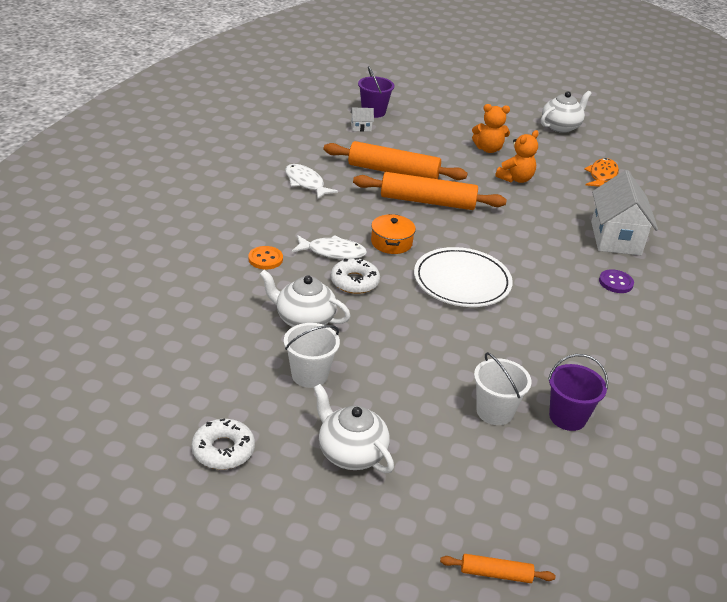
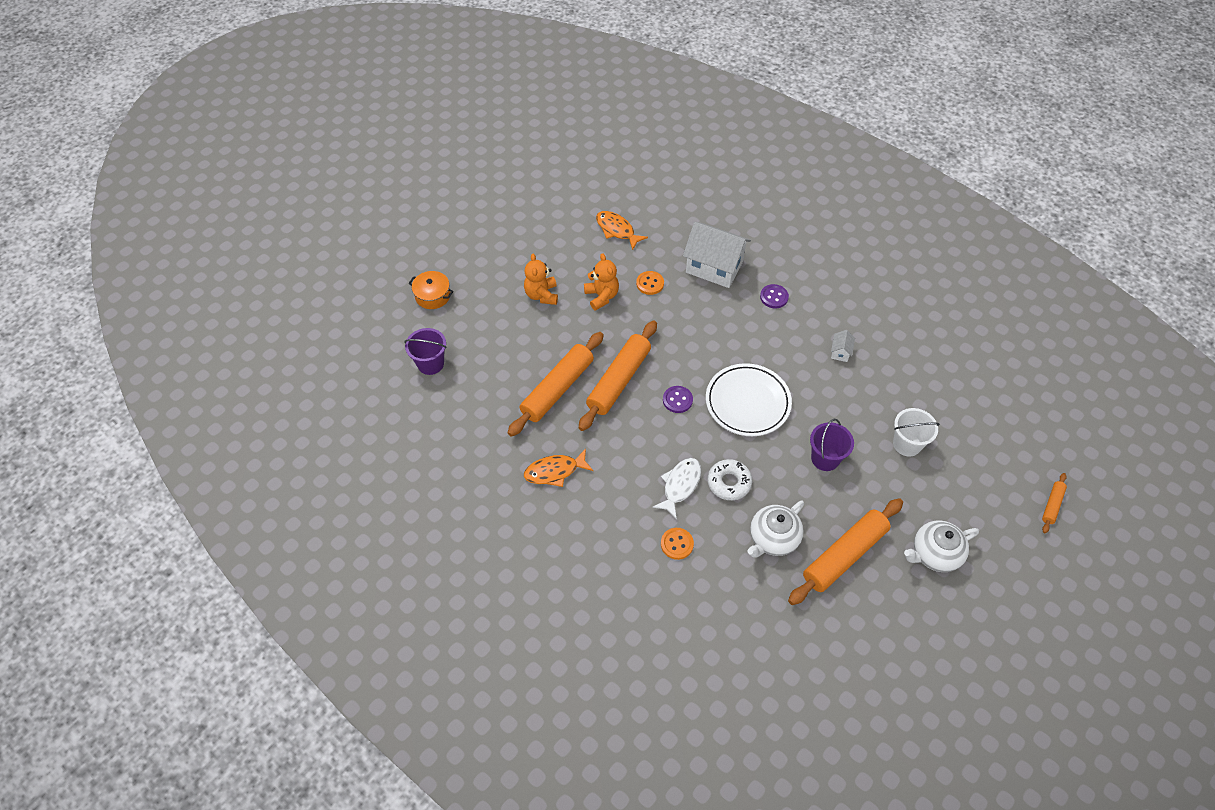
camera: 65 degrees left, 20 degrees up
(223, 450) = (919, 641): white donut -> none
(306, 183) = (555, 471): white fish -> orange fish
(309, 375) = (844, 555): white bucket -> orange rolling pin
(361, 127) = (460, 386): white house -> white house (840, 352)
(391, 242) = (677, 433): orange pot -> orange pot (433, 296)
(431, 237) = (677, 400): none -> purple button
(488, 149) = (541, 295): orange teddy bear -> orange teddy bear turned 150 degrees clockwise
(556, 203) = (650, 283): none -> orange button
(561, 127) = (520, 219): white teapot -> none
(567, 417) = (919, 401): purple bucket -> purple bucket (825, 458)

